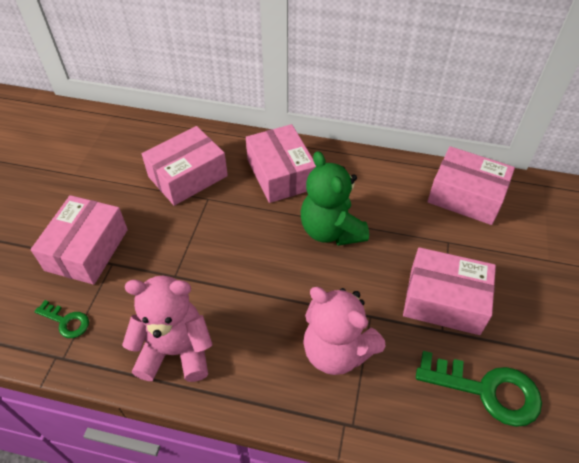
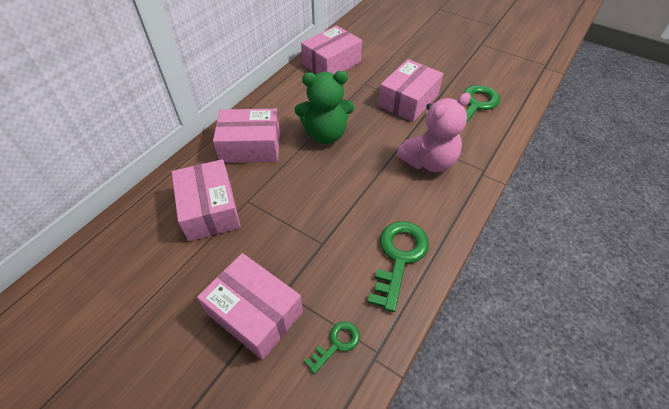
camera: 70 degrees left, 0 degrees up
(176, 351) = (399, 257): pink teddy bear -> green key

